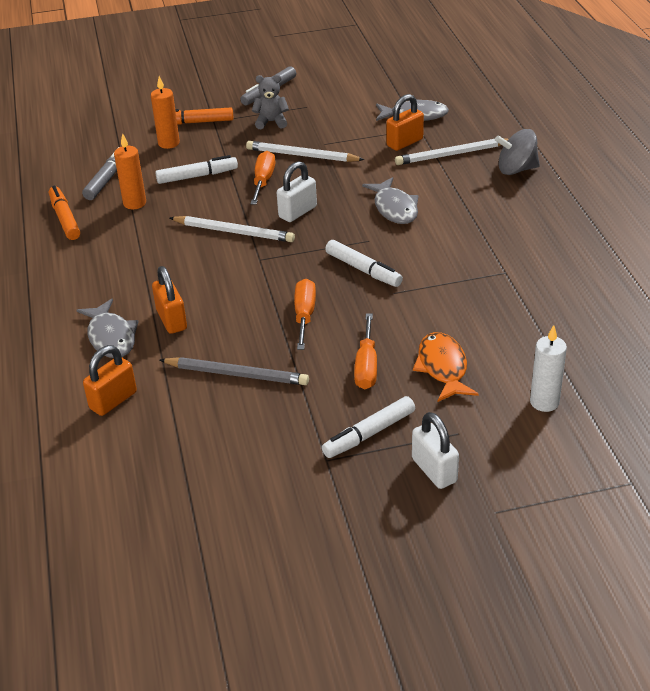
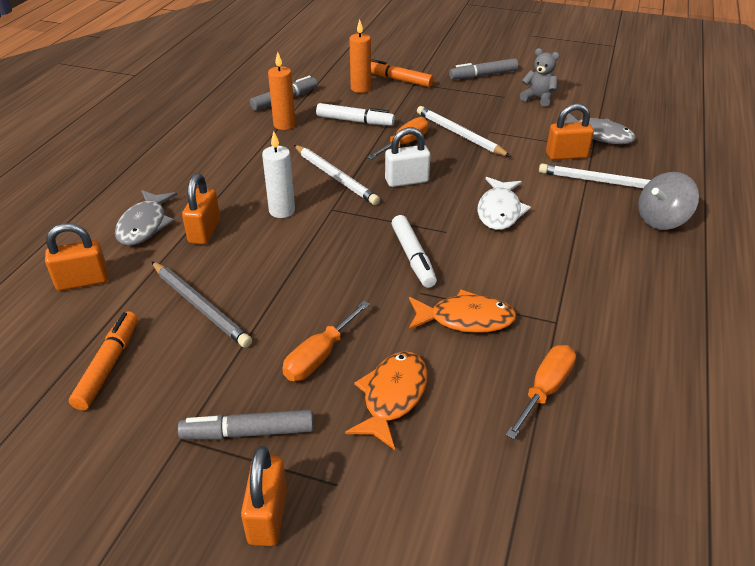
camera: 30 degrees right, 0 degrees up
(65, 218) = (221, 118): orange marker -> orange marker (108, 365)
(271, 122) = (461, 99): grey teddy bear -> grey teddy bear (538, 98)
(304, 315) = (316, 277): orange screwdriver -> orange screwdriver (545, 390)
(369, 434) = (248, 433): white marker -> grey marker
(394, 208) = (499, 211): grey fish -> white fish
(434, 470) = (267, 516): white padlock -> orange padlock
(443, 297) = (465, 319): none -> orange fish
(516, 169) = (661, 220): grey spinning top -> grey spinning top turned 60 degrees counterclockwise
(544, 402) = (466, 499): white candle -> white candle (282, 211)

